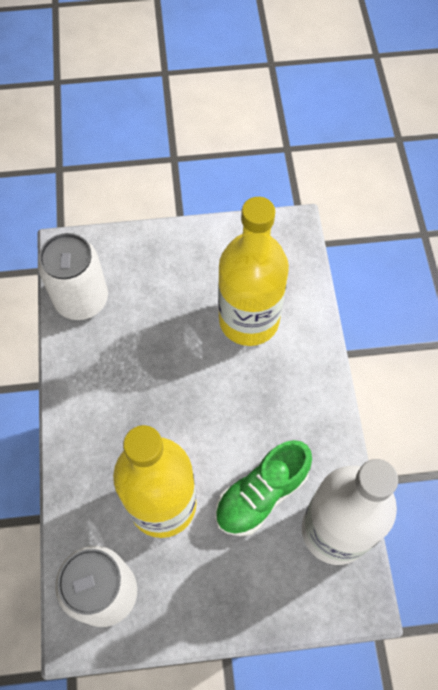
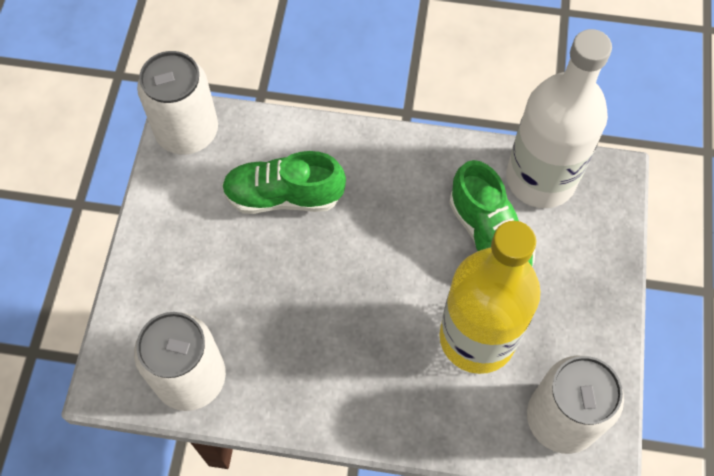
camera: 75 degrees left, 0 degrees up
(249, 320) = (283, 196): yellow bottle -> green shoe
(284, 236) = (187, 131): none -> white can

